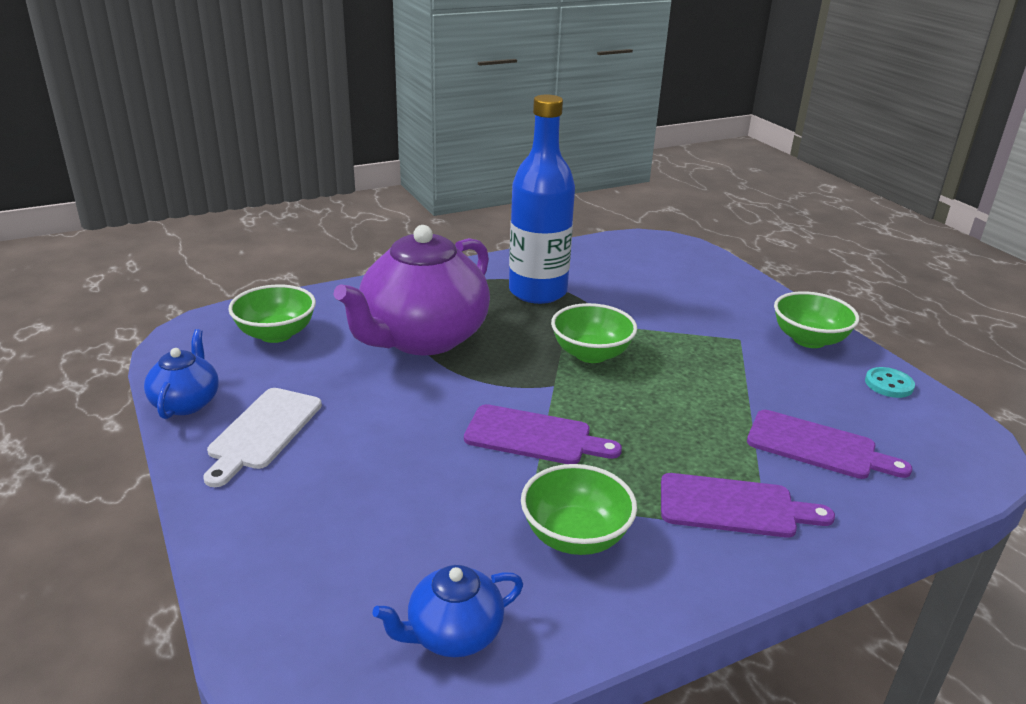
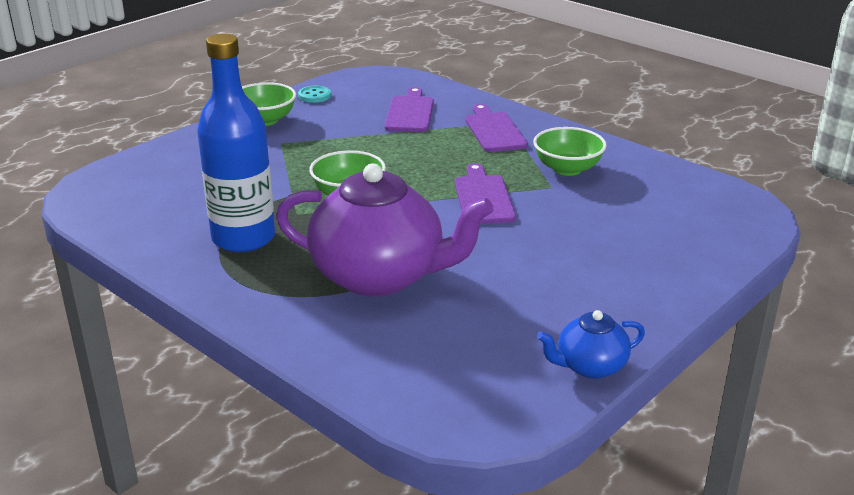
camera: 110 degrees left, 0 degrees up
(263, 432) = (587, 308): white cutting board -> none
(276, 334) = (435, 364): green bowl -> none
(453, 634) = (676, 187): blue teapot -> none

